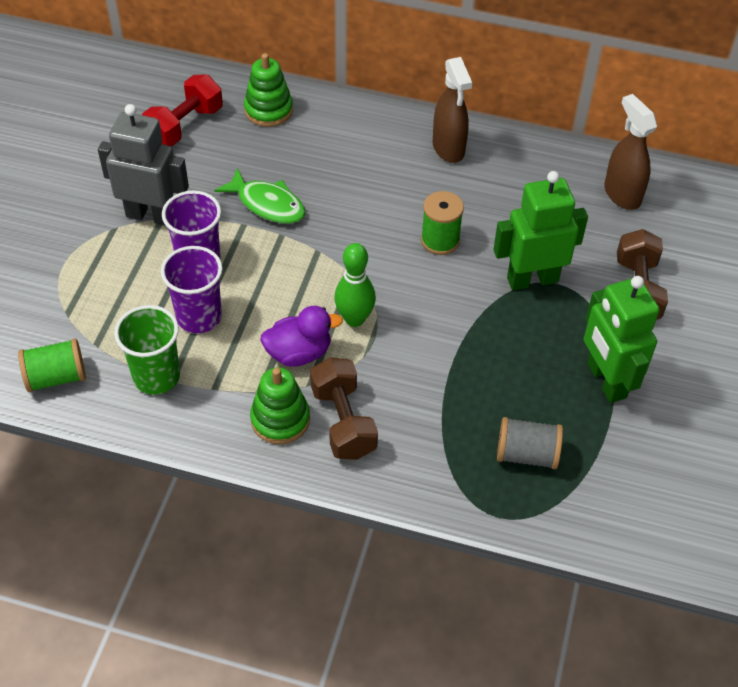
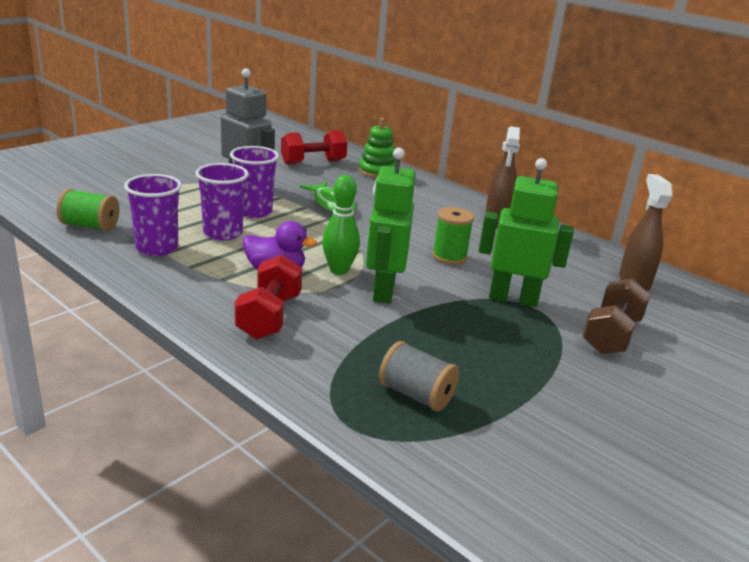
camera: 25 degrees right, 25 degrees down
(156, 376) = (157, 248): green cup -> purple cup
(280, 419) = (220, 298): green stacking toy -> none
(343, 421) = (269, 316): brown dumbbell -> red dumbbell
(606, 381) = (537, 377): green robot -> green robot (383, 291)

